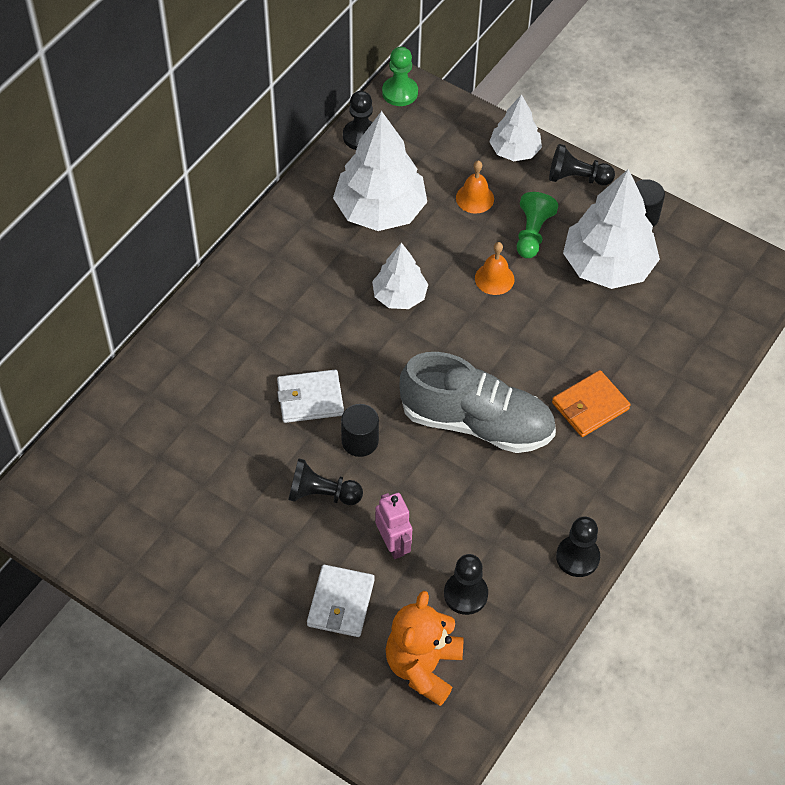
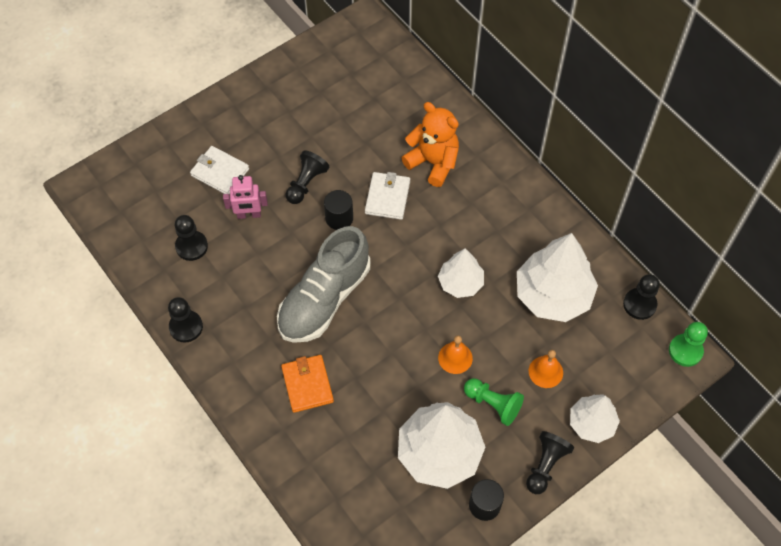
camera: 110 degrees right, 5 degrees up
(423, 667) = (153, 205): orange teddy bear -> orange teddy bear (433, 162)

